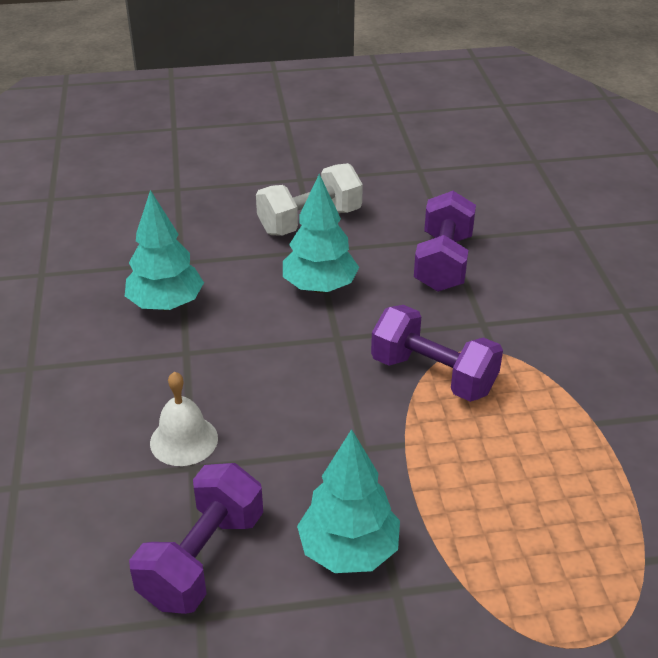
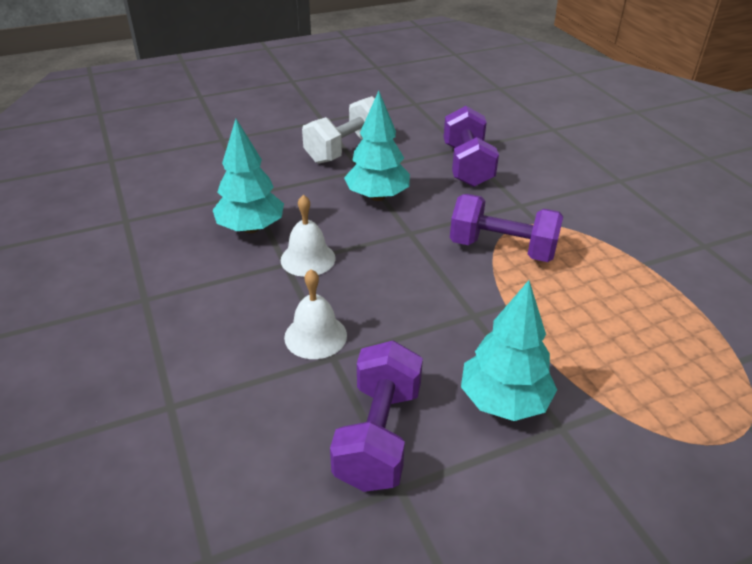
camera: 15 degrees left, 0 degrees up
(212, 351) = (308, 259): none -> white bell

